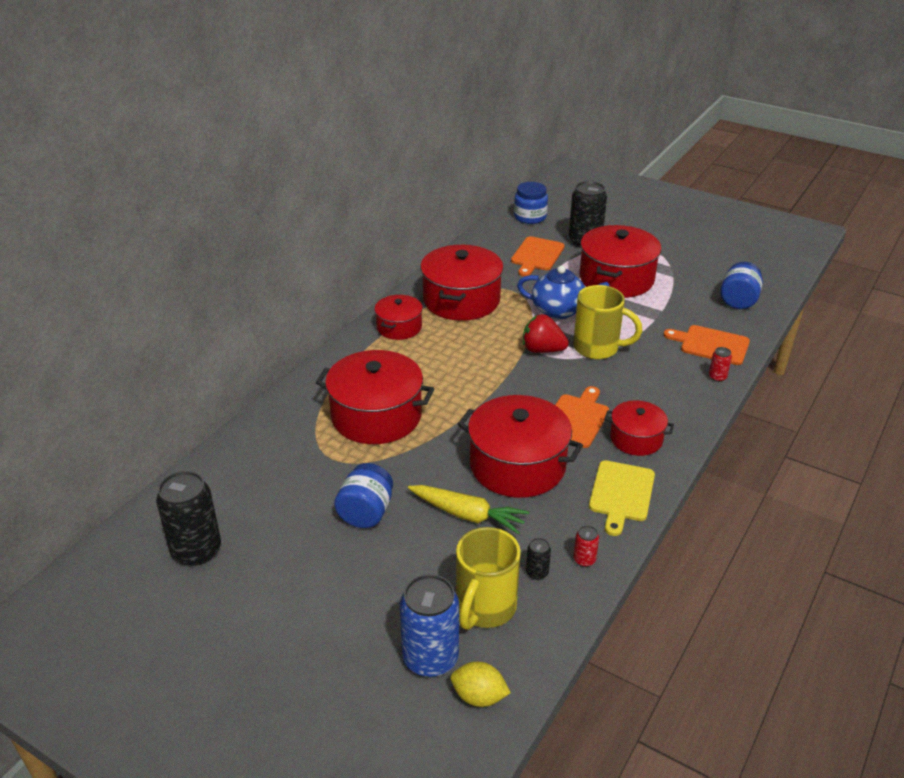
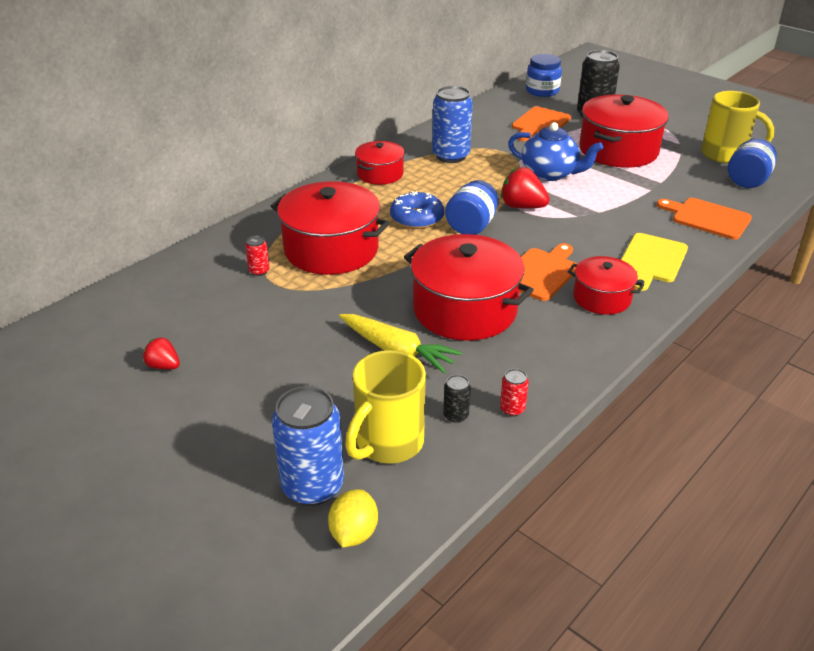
camera: 10 degrees right, 0 degrees up
(196, 550) = (108, 351): black can -> none
(255, 559) = (164, 366): none -> red strawberry
(366, 513) = (291, 336): blue jar -> blue jar (471, 226)
(447, 373) = (417, 218): none -> blue donut
(461, 300) = (451, 156): red pot -> blue can
(479, 697) = (354, 533): yellow lemon -> yellow lemon turned 75 degrees clockwise
(598, 348) = (582, 210): yellow mug -> yellow mug (725, 155)
(621, 494) = (571, 349): yellow cutting board -> yellow cutting board (652, 260)
(717, 377) = (707, 249): red can -> red can (259, 271)

